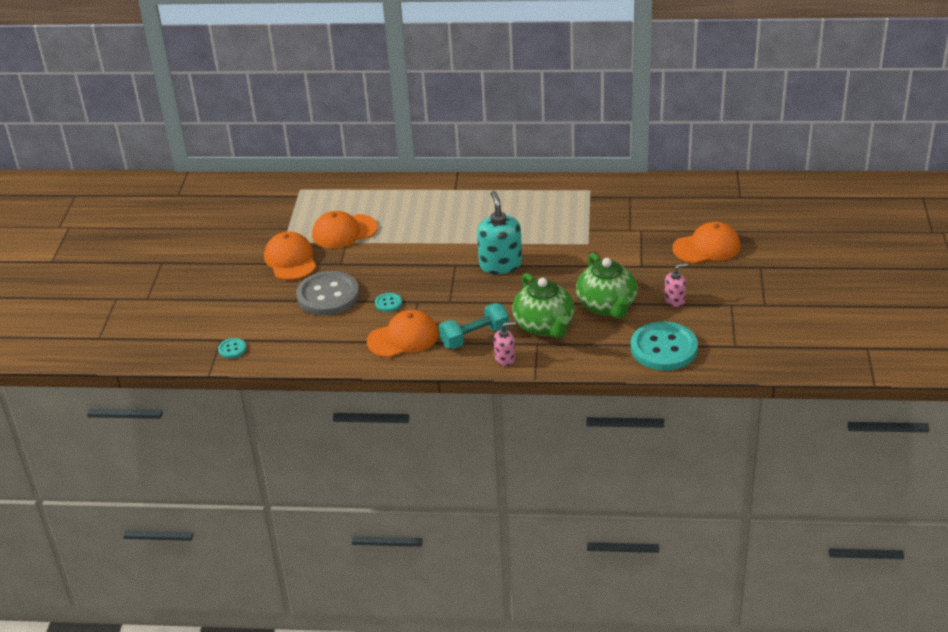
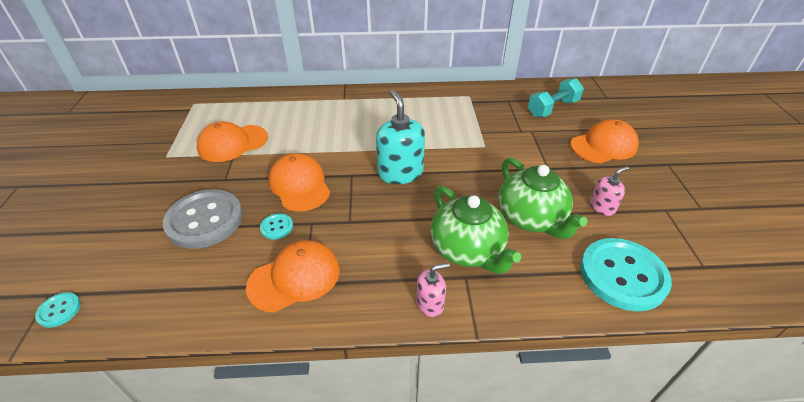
camera: 10 degrees left, 5 degrees up
(290, 260) = (169, 177): orange cap -> orange cap (299, 185)
(474, 337) = (385, 271): turquoise dumbbell -> turquoise dumbbell (553, 108)

